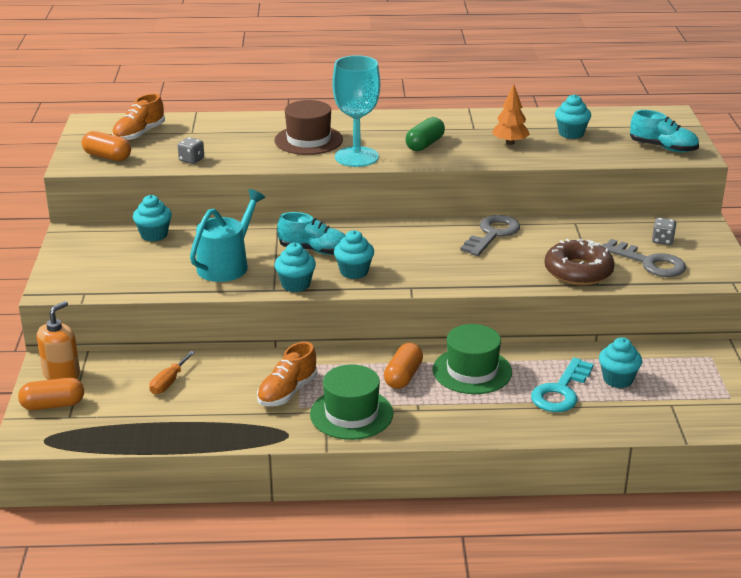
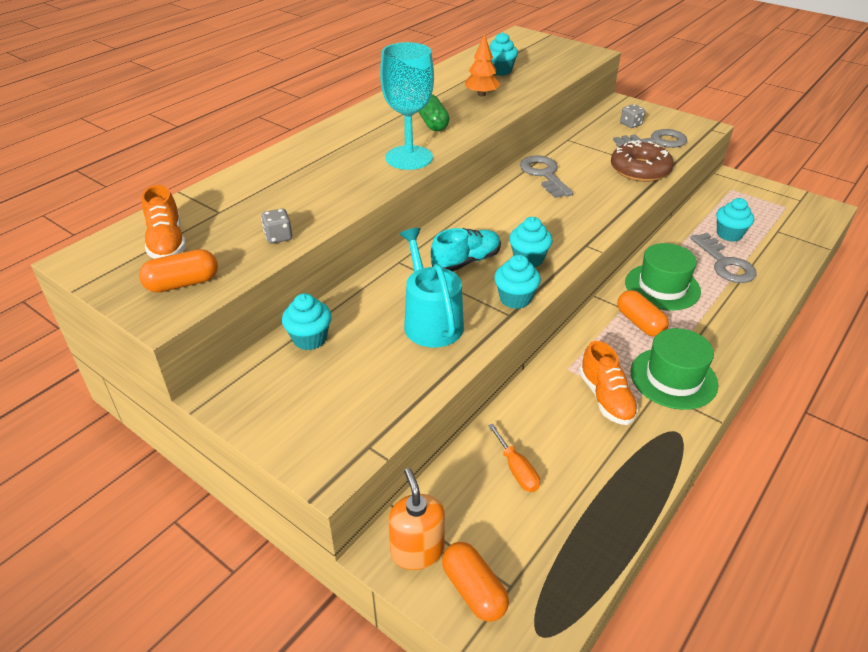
camera: 50 degrees left, 10 degrees up
(53, 405) = (473, 590): orange capsule -> orange capsule turned 60 degrees counterclockwise
(308, 140) = (340, 164): brown hat -> none
(560, 391) = (725, 264): turquoise key -> grey key
(663, 148) = (567, 56): turquoise shoe -> none

